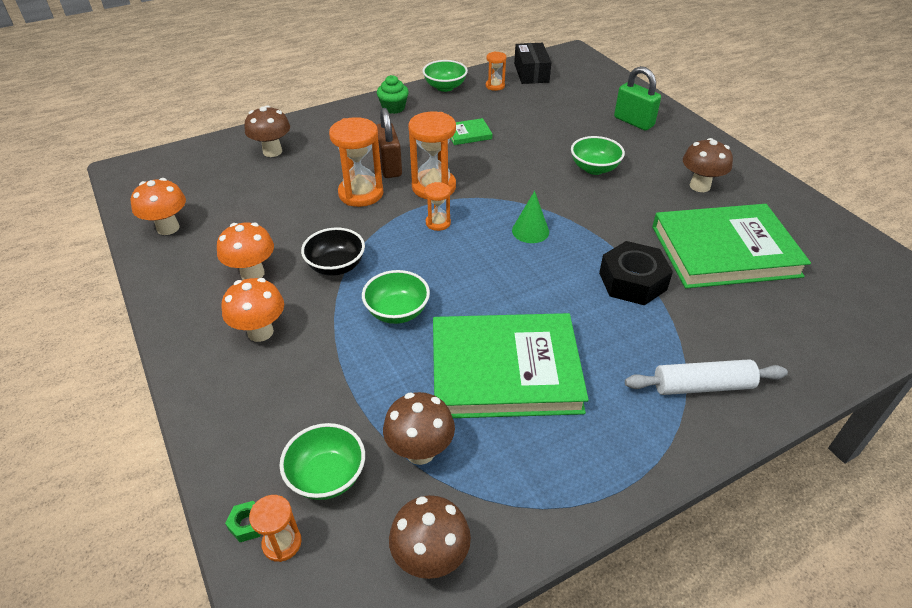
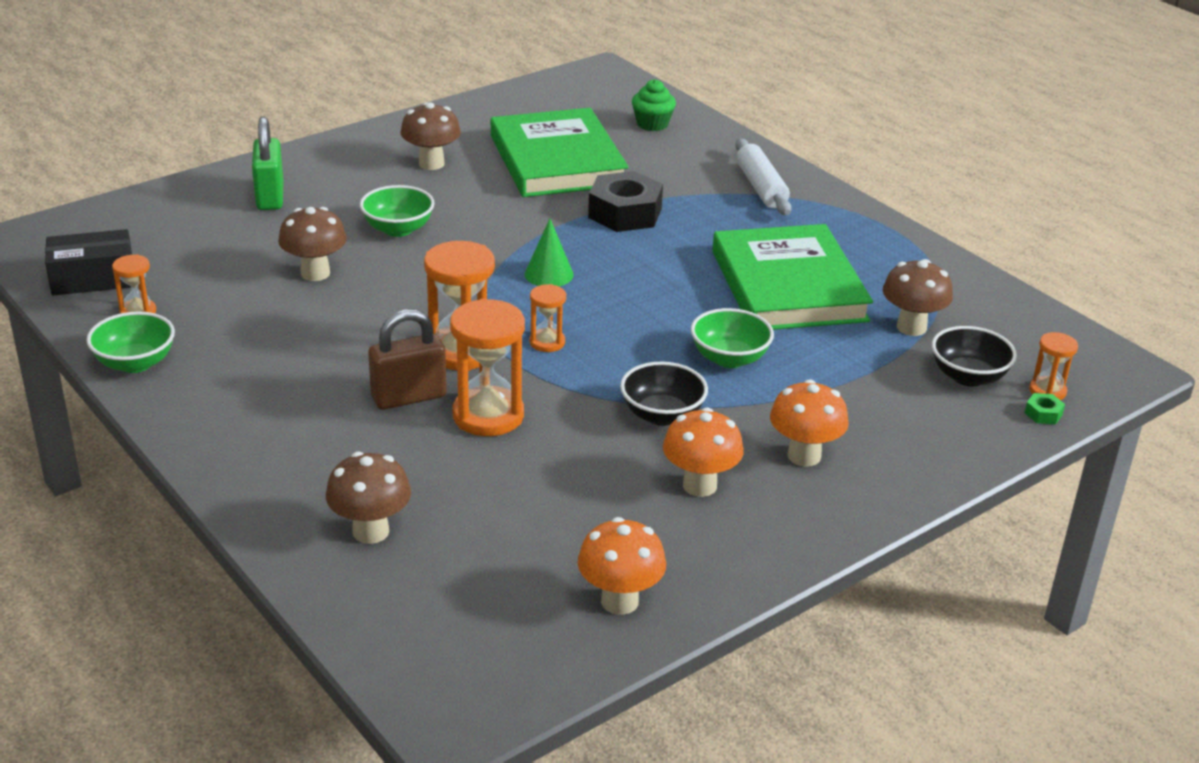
camera: 100 degrees left, 10 degrees down
(327, 476) = (968, 376): green bowl -> black bowl
(393, 108) = (211, 413): green cupcake -> green cupcake (652, 124)
(431, 559) = (1011, 314): brown mushroom -> brown mushroom (315, 273)
(468, 134) = (306, 330): green book -> none
(633, 122) = (270, 197): green padlock -> green padlock turned 45 degrees counterclockwise

